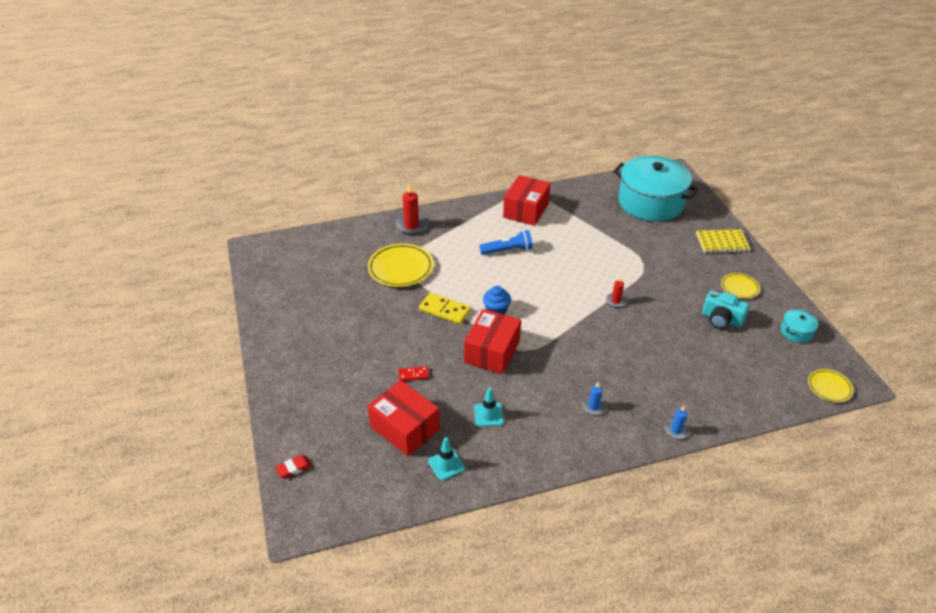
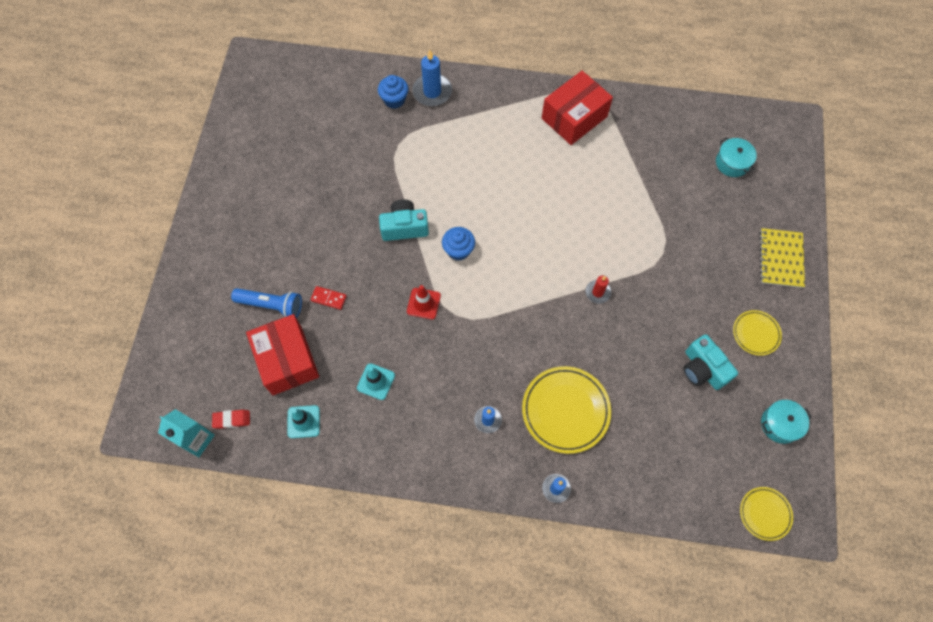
camera: 25 degrees right, 25 degrees up
(294, 468) = (164, 360): red eraser -> red eraser (232, 419)
(359, 514) = (196, 439): none -> turquoise carton
(385, 239) = (394, 100): none -> blue cupcake
(400, 268) = (389, 149): yellow plate -> yellow plate (565, 410)
(411, 226) = (432, 92): red candle -> blue candle
(444, 310) = (404, 227): yellow domino -> turquoise camera
(492, 352) = (423, 303): red box -> red traffic cone
(507, 250) = (518, 170): blue flashlight -> blue flashlight (271, 305)
(650, 203) = (732, 163): turquoise pot -> turquoise pot, size x0.40
(722, 242) = (780, 259): yellow notebook -> yellow notebook turned 75 degrees clockwise

